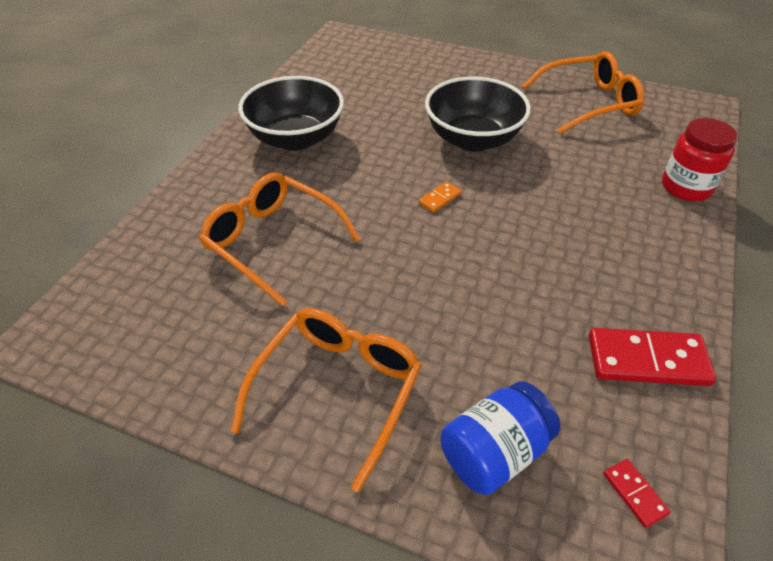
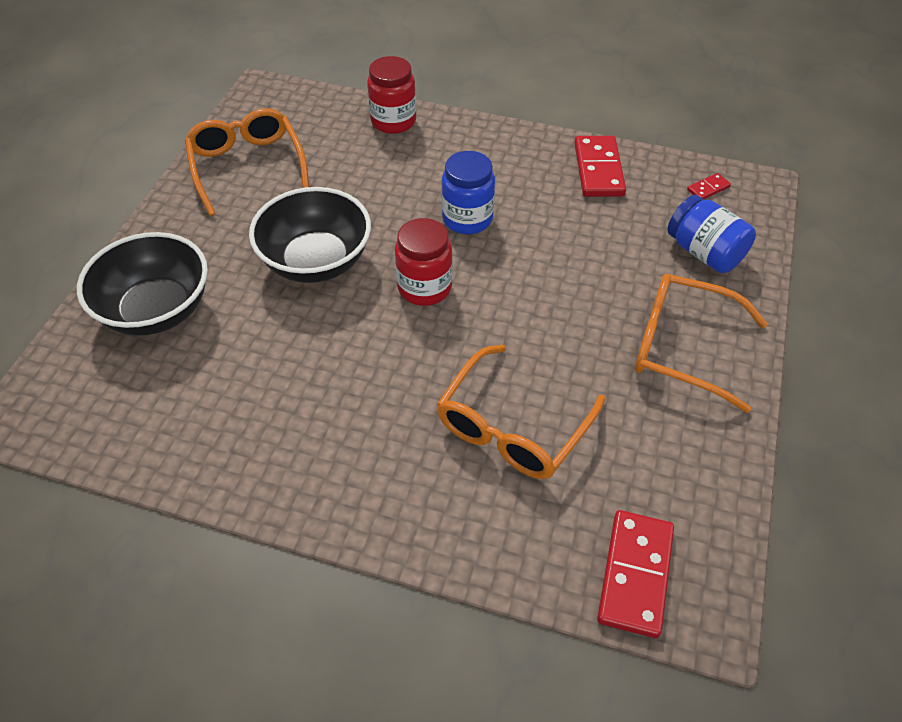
camera: 95 degrees left, 5 degrees up
(104, 301) = (635, 574): none -> red domino
(295, 138) = (311, 436): black bowl -> black bowl (157, 310)
(440, 198) = (424, 288): orange domino -> red jar
(536, 232) = (467, 219): none -> blue jar

